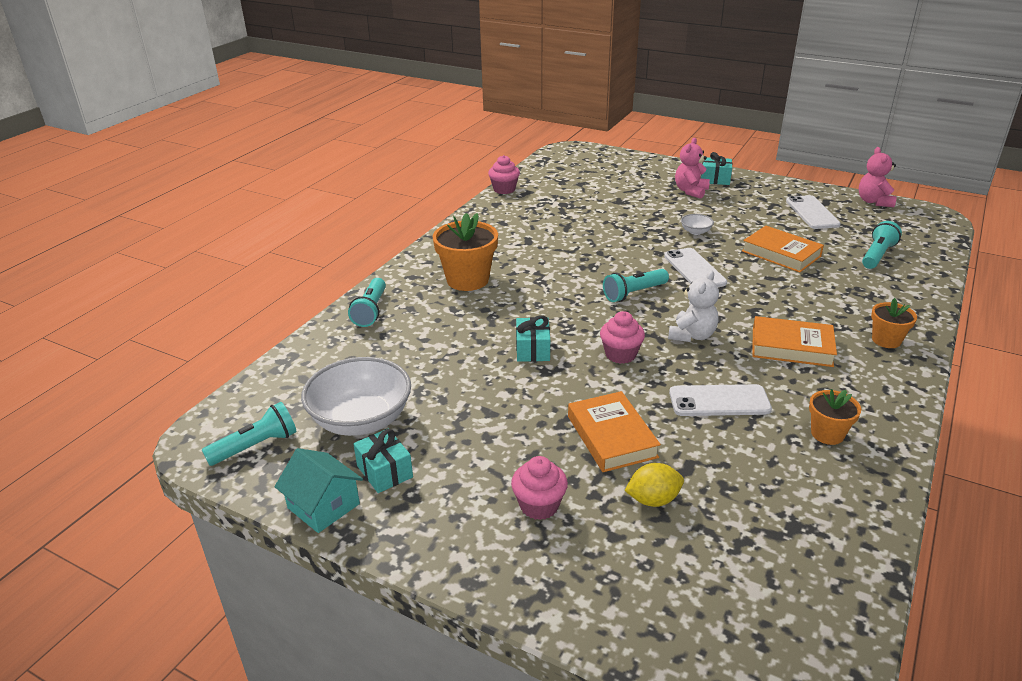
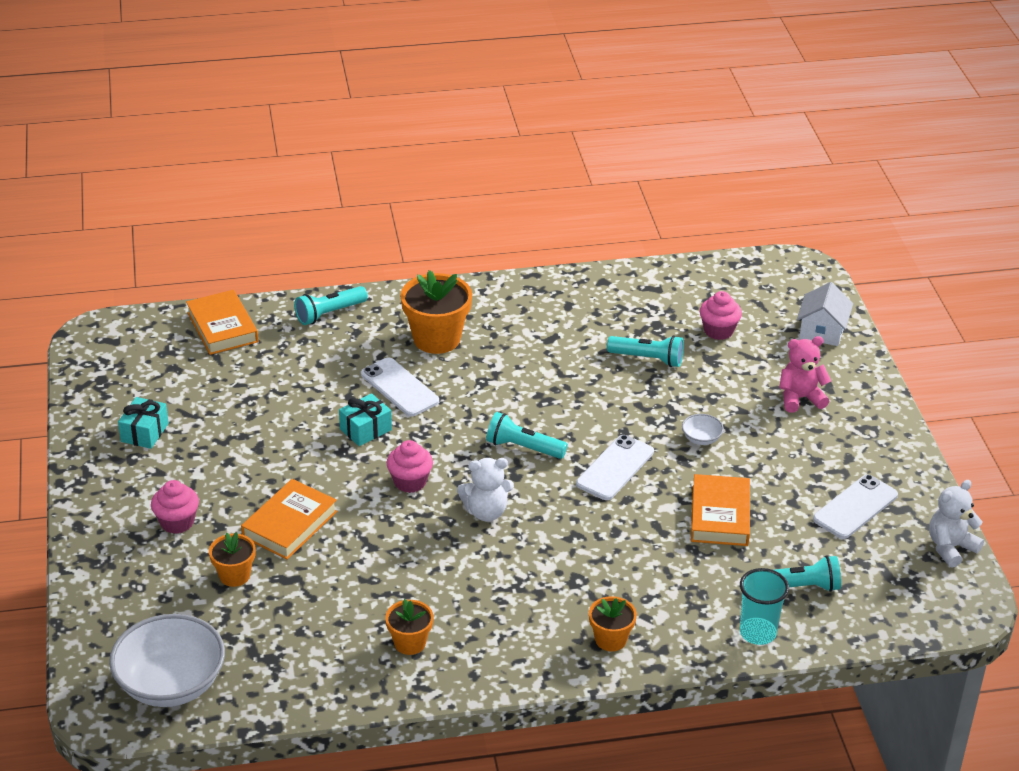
camera: 50 degrees right, 5 degrees up
(256, 446) = (115, 359): turquoise flashlight -> turquoise flashlight (648, 359)
(323, 506) = (87, 425): turquoise house -> none
(361, 420) = (188, 390): white bowl -> white bowl (171, 684)
(504, 189) = (642, 271): pink cupcake -> pink cupcake (718, 331)
(635, 165) = (822, 331): none -> white house
(653, 500) = (234, 575): yellow lemon -> orange flower pot
(715, 179) = (857, 404): turquoise gift -> none
(719, 401) = (396, 565): white phone -> white phone (399, 387)
(791, 347) = (531, 580): orange book -> orange book (222, 327)
(874, 201) = (950, 547): pink teddy bear -> white teddy bear
(915, 285) = (757, 633): none -> turquoise cup

